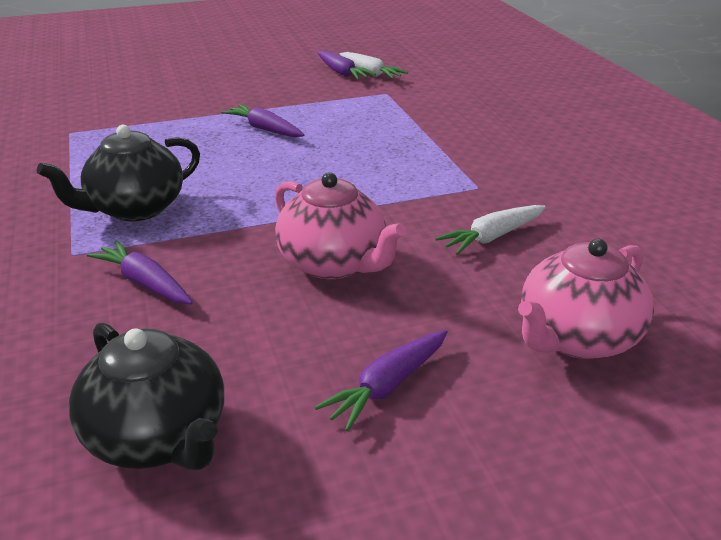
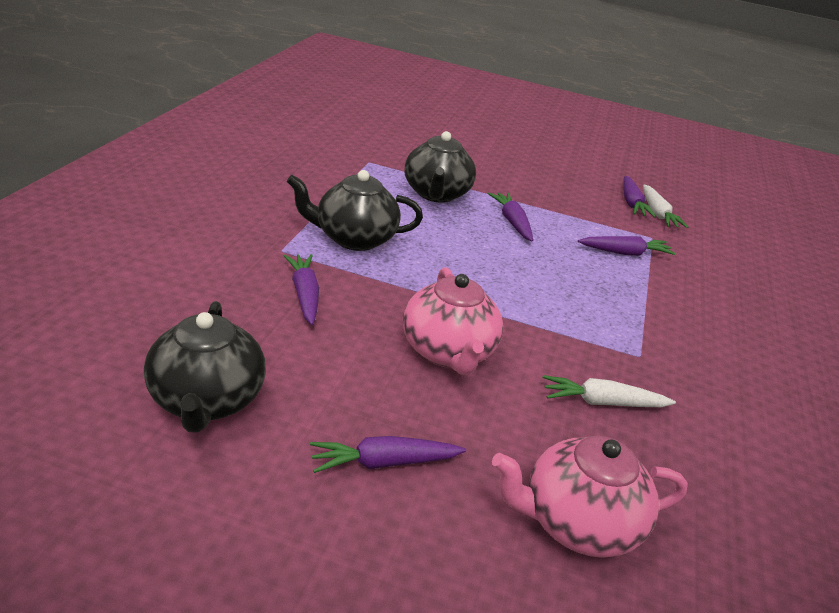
camera: 30 degrees right, 0 degrees up
(169, 134) = (436, 194): none -> black teapot
(380, 114) = (625, 253): none -> purple carrot

